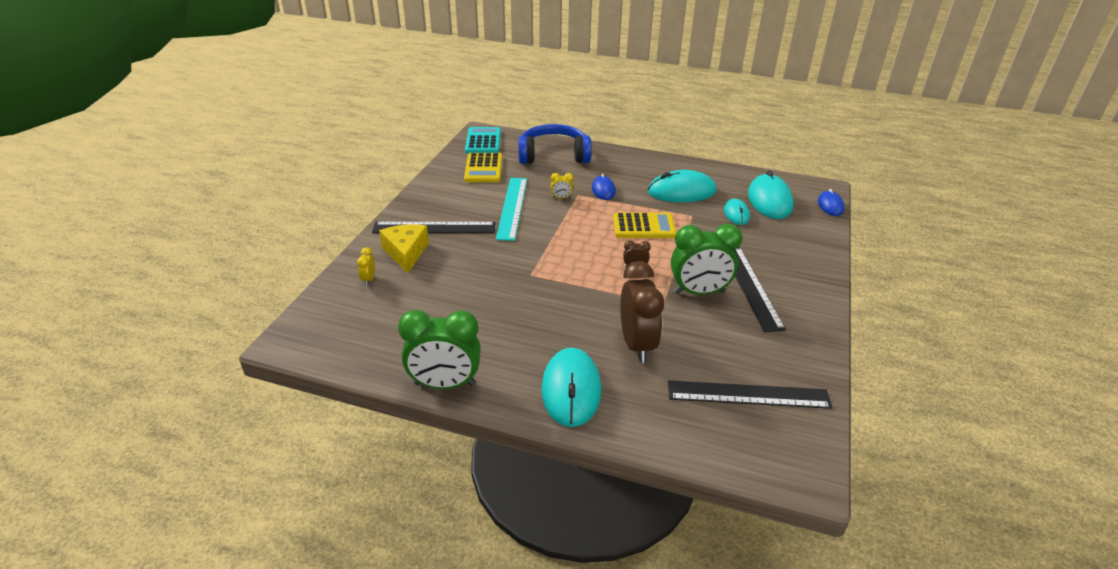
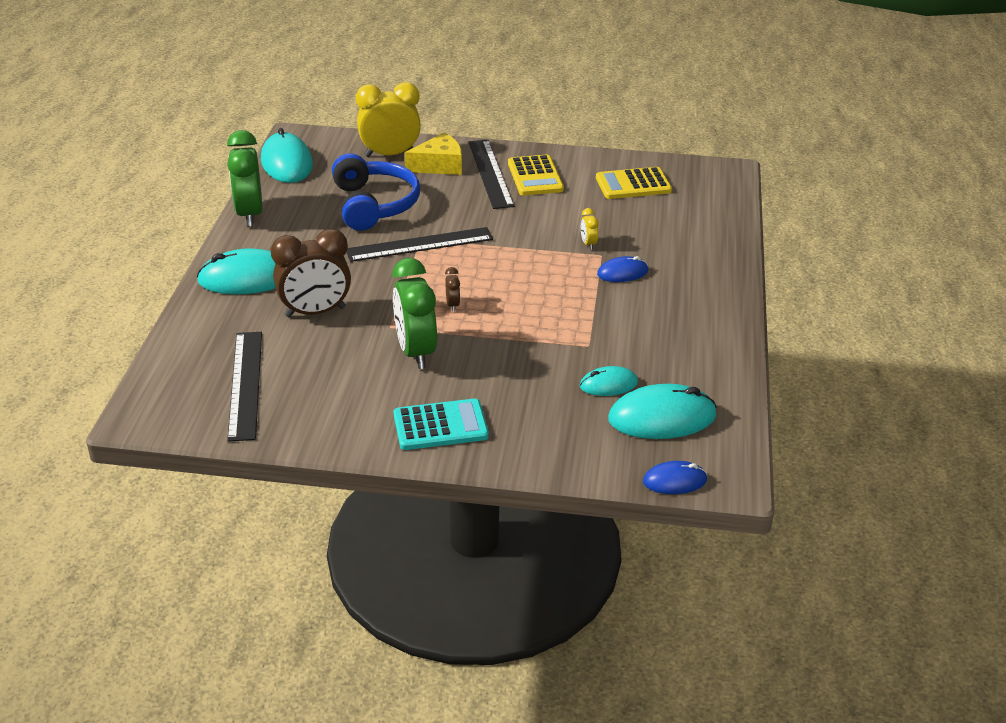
camera: 80 degrees right, 0 degrees up
(369, 279) = (390, 155): yellow clock -> yellow clock, size x2.36
(483, 141) = (703, 175): turquoise calculator -> turquoise calculator (440, 426)
(512, 207) = (551, 213): turquoise ruler -> none
(553, 155) = (696, 229): blue headphones -> blue headphones (374, 205)
(643, 226) = (544, 308): yellow calculator -> yellow calculator (535, 176)
(681, 191) = (649, 336): turquoise mouse -> turquoise mouse (287, 163)
(751, 287) = (436, 392): black ruler -> black ruler (419, 244)

